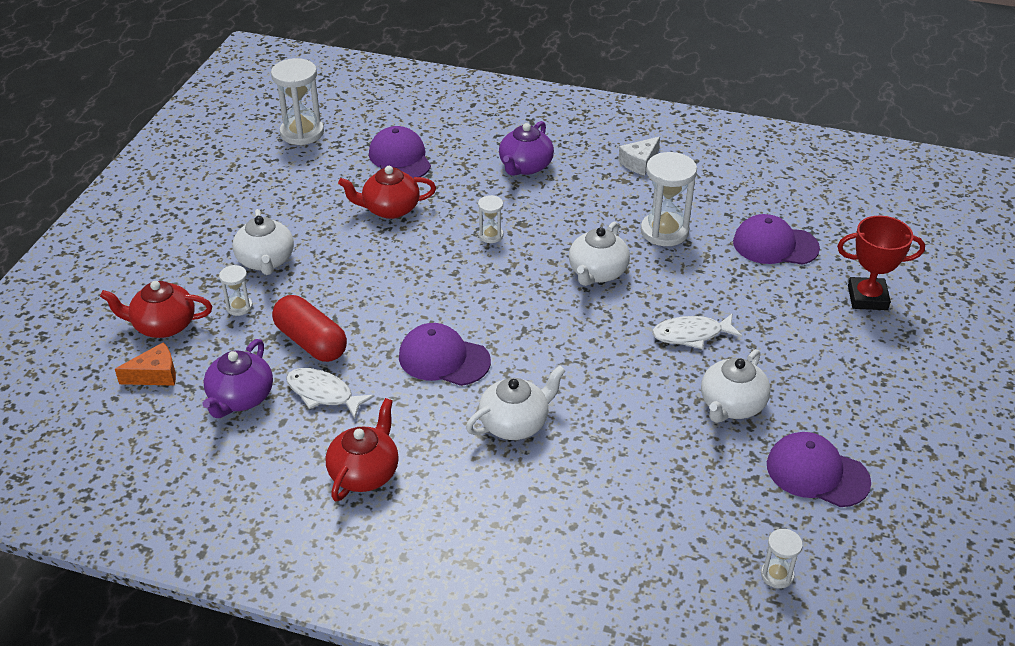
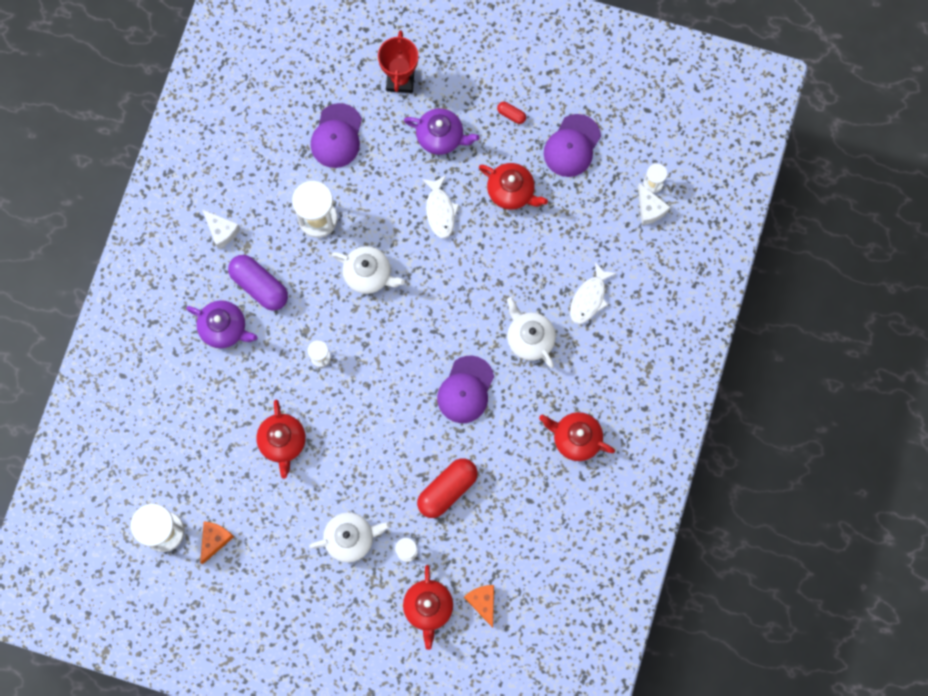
camera: 90 degrees left, 35 degrees up
(240, 398) = (506, 534): purple teapot -> purple teapot (441, 137)
(286, 164) = (214, 540): none -> orange cheese
(323, 393) = (501, 474): white fish -> white fish (589, 298)
(400, 158) = (208, 438): purple cap -> none
(576, 190) = (259, 286): none -> purple capsule
(731, 405) = (511, 191): white teapot -> red teapot
(732, 570) = (650, 209): none -> white cheese
(848, 405) = (511, 115): none -> red capsule

